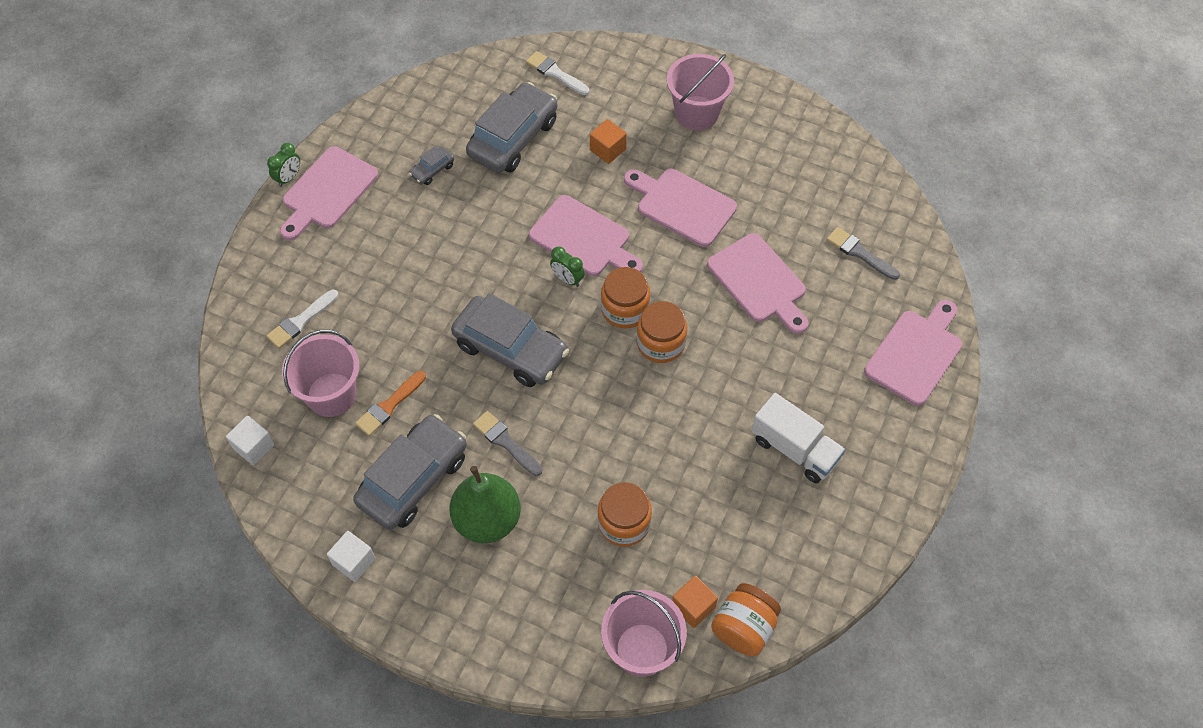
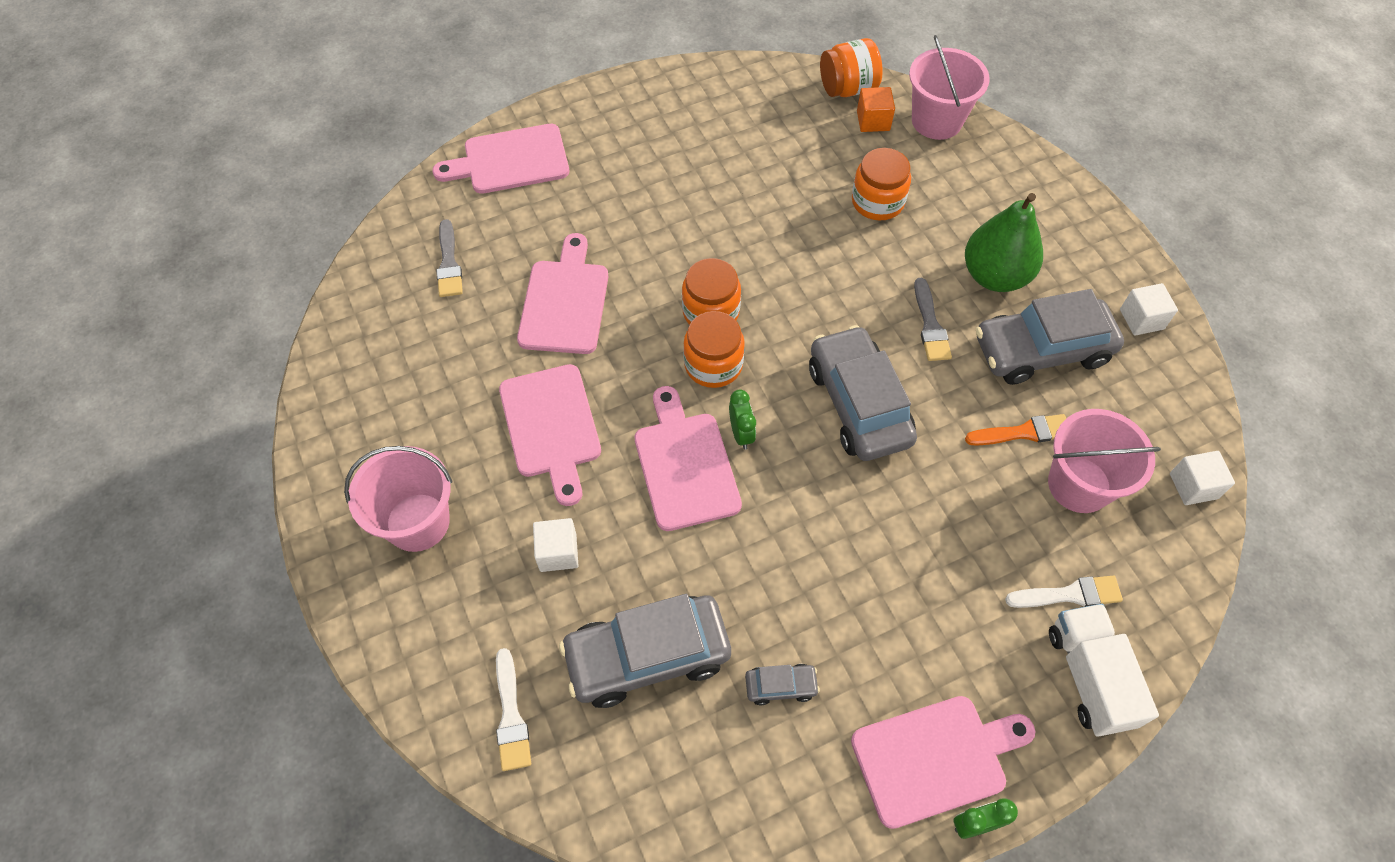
camera: 140 degrees left, 0 degrees up
(608, 149) = (558, 552): orange cube -> white cube
(794, 449) = (687, 162): white truck -> white truck (1089, 677)

